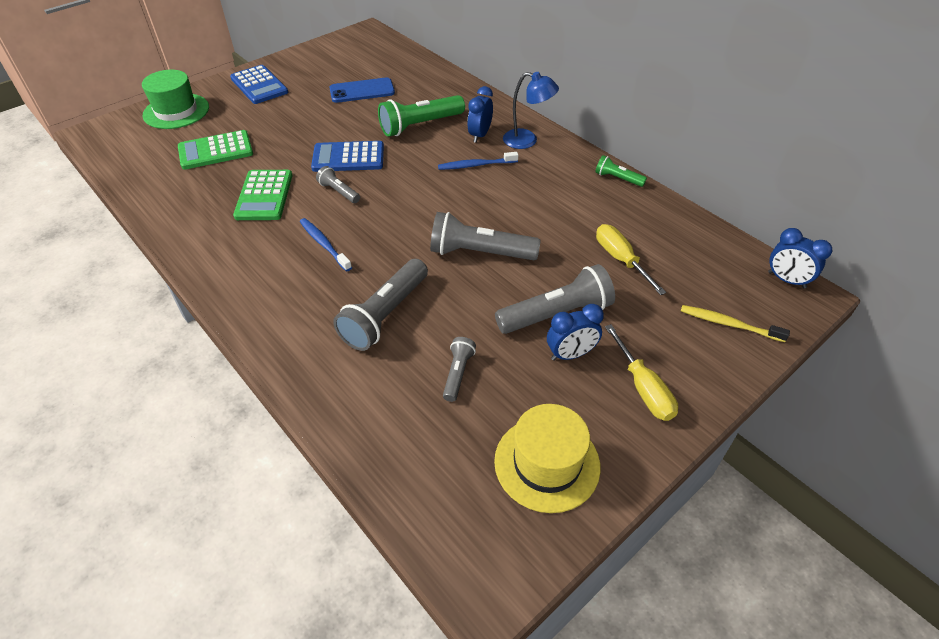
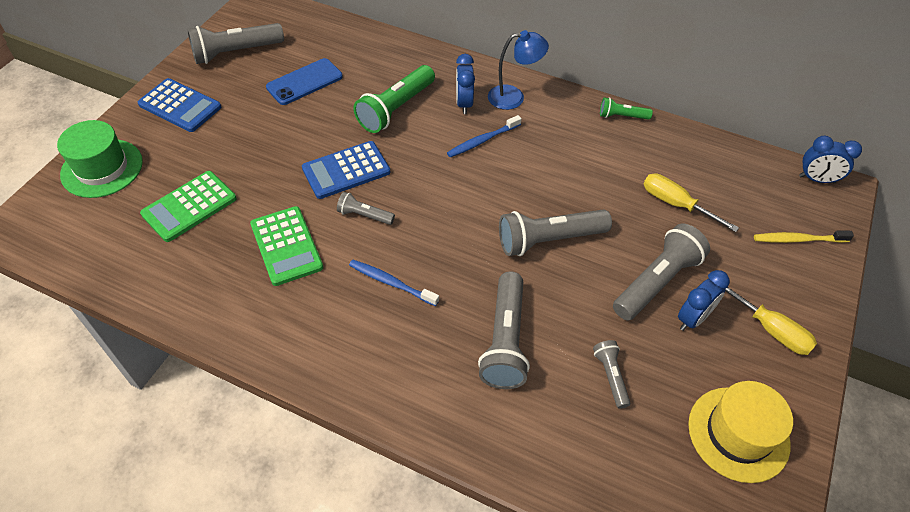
camera: 25 degrees left, 5 degrees up
(325, 60) = (235, 52): none -> grey flashlight

